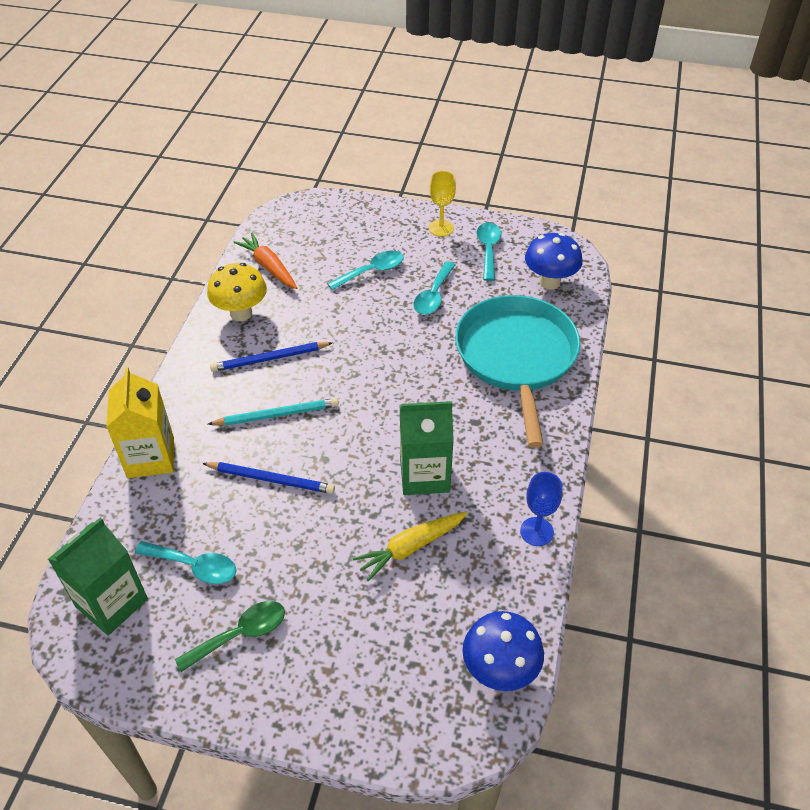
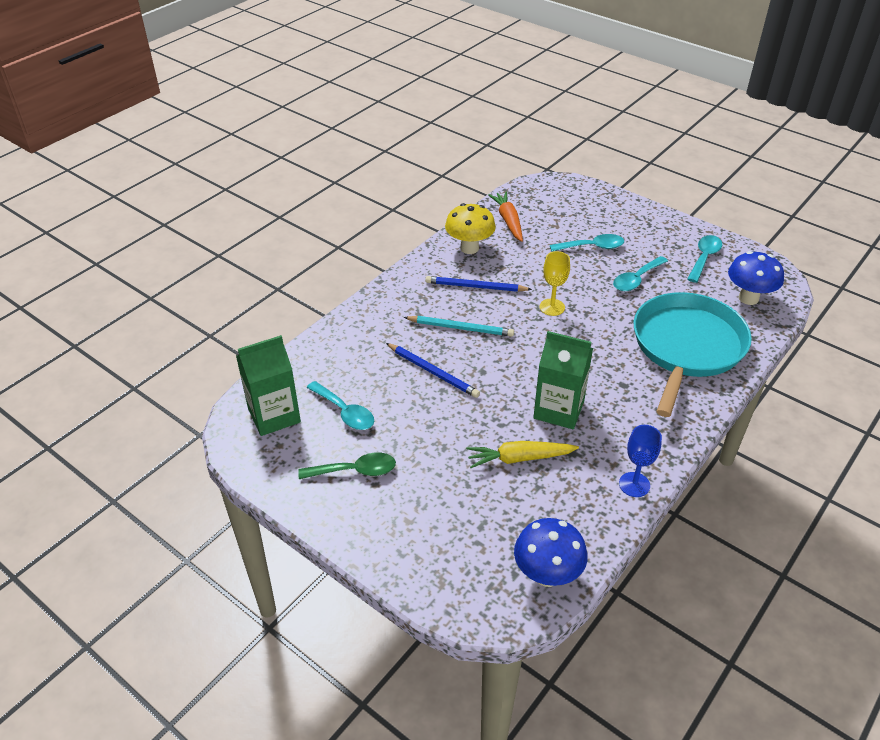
camera: 25 degrees right, 5 degrees down
(150, 457) = (350, 327): yellow carton -> none
(441, 228) = (670, 230): yellow goblet -> yellow goblet (552, 307)

